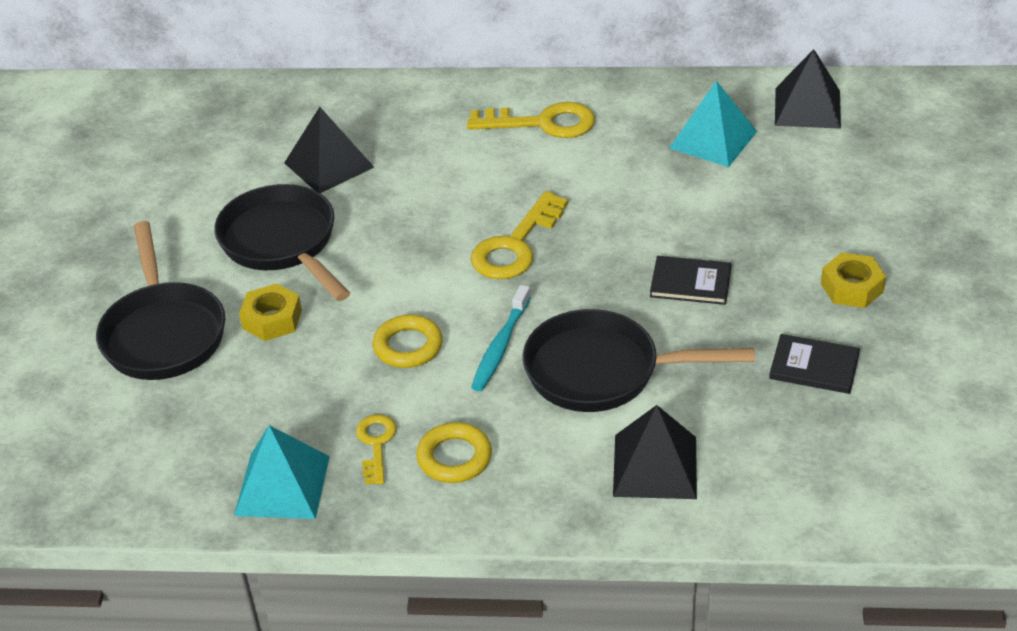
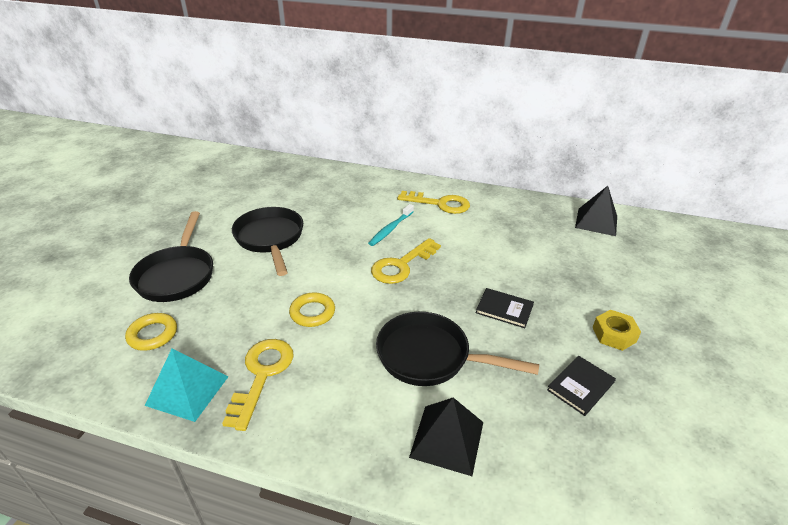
camera: 10 degrees right, 5 degrees down
(272, 319) = (241, 279): yellow nut -> none
(329, 165) = (315, 204): black pyramid -> none
(376, 444) = (262, 374): yellow key -> yellow key, size x1.73
(454, 457) = (308, 397): yellow ring -> yellow ring (153, 334)
(500, 346) = (370, 325): turquoise toothbrush -> turquoise toothbrush (391, 229)
(713, 139) = (536, 229): turquoise pyramid -> none
(814, 366) = (580, 386): black book -> black book turned 75 degrees counterclockwise

